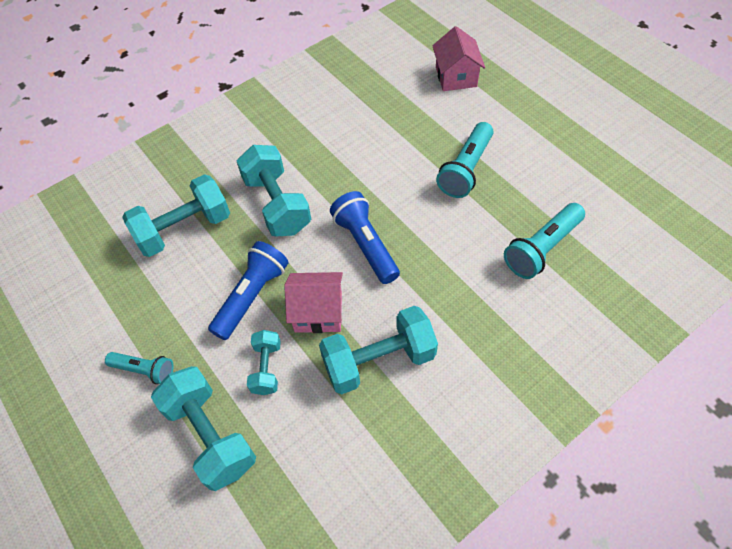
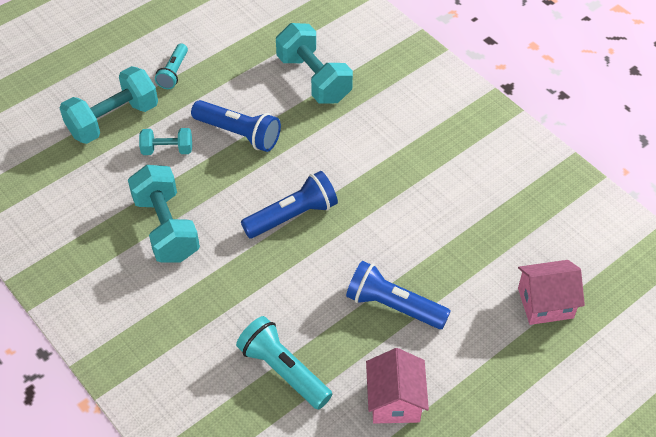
camera: 85 degrees right, 5 degrees down
(277, 204) = (343, 144): turquoise dumbbell -> none
(318, 312) = (219, 182): pink house -> pink house (395, 400)
(466, 169) = (393, 306): turquoise flashlight -> blue flashlight

